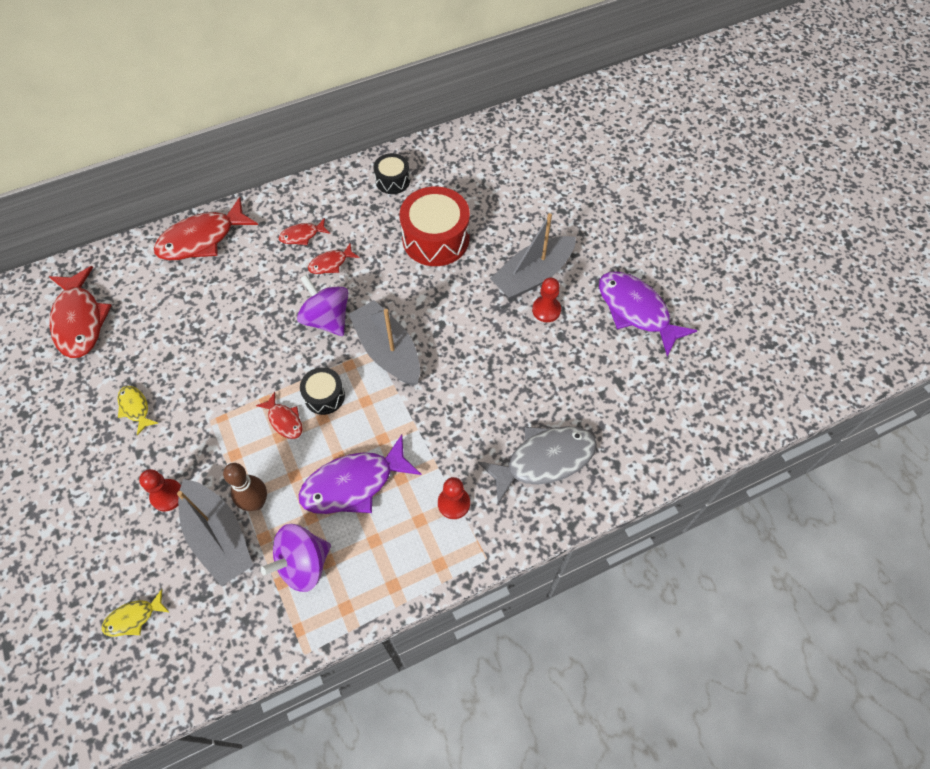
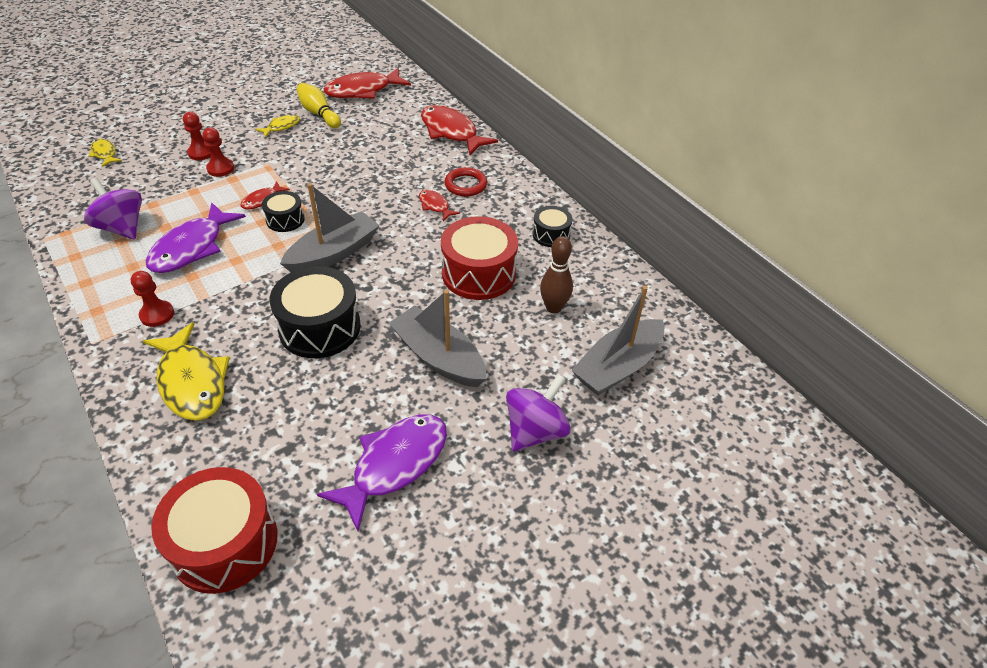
camera: 80 degrees right, 15 degrees down
(118, 368) = (319, 114): none -> yellow bowling pin
(218, 537) = (159, 181): grey boat -> grey boat (618, 367)
(256, 502) = (185, 196): brown bowling pin -> brown bowling pin (553, 307)
(302, 235) = (465, 185): red fish -> red ring
(327, 319) = (370, 211): purple spinning top -> purple spinning top (535, 431)
(354, 483) = (192, 247): purple fish -> purple fish turned 120 degrees counterclockwise
(488, 361) = (320, 327): none -> black drum
(544, 460) = (192, 382): grey fish -> yellow fish
(546, 310) = (390, 372): red pawn -> red pawn (220, 168)
(701, 419) = (224, 543): none -> red drum

